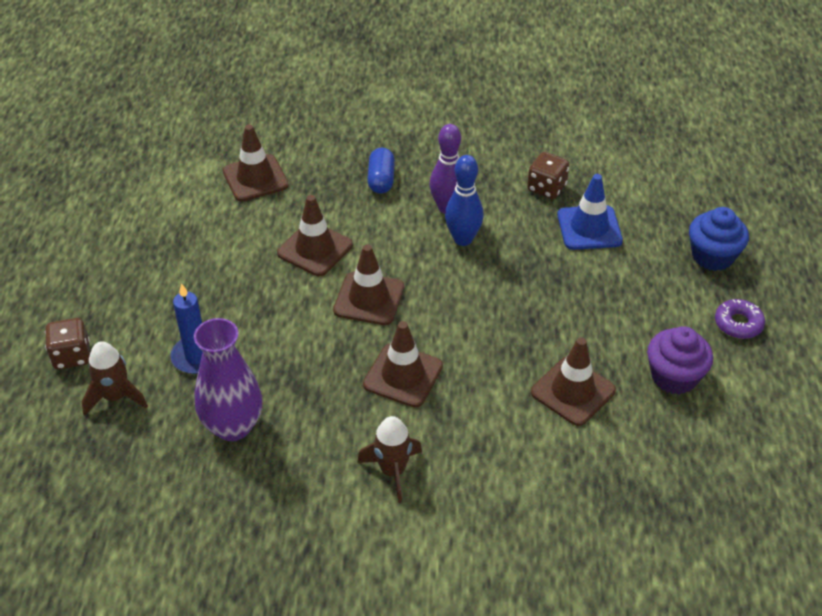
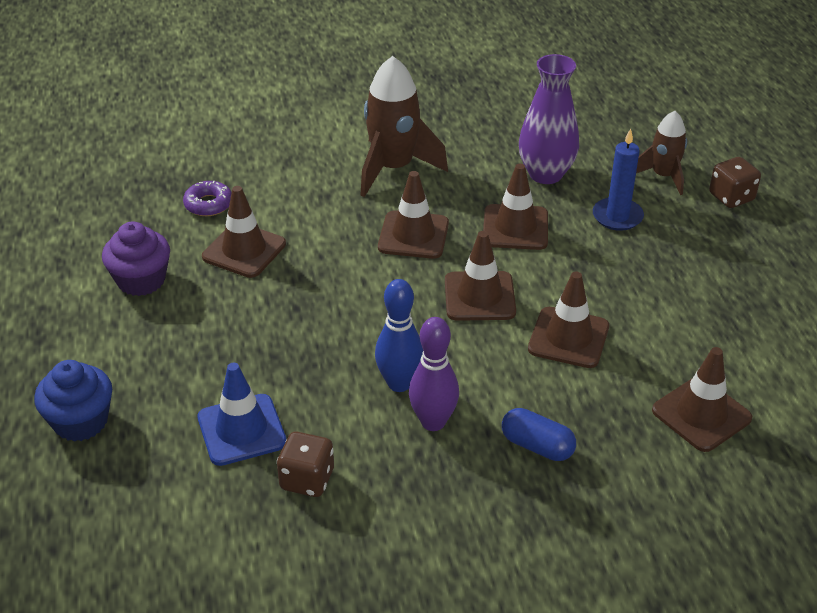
camera: 165 degrees right, 5 degrees down
(301, 364) = (515, 228): none -> brown traffic cone
(381, 180) = (537, 446): blue capsule -> blue capsule turned 45 degrees counterclockwise
(393, 471) = (393, 168): brown rocket -> brown rocket, size x1.66
(738, 324) = (63, 344): purple donut -> purple donut (208, 204)

